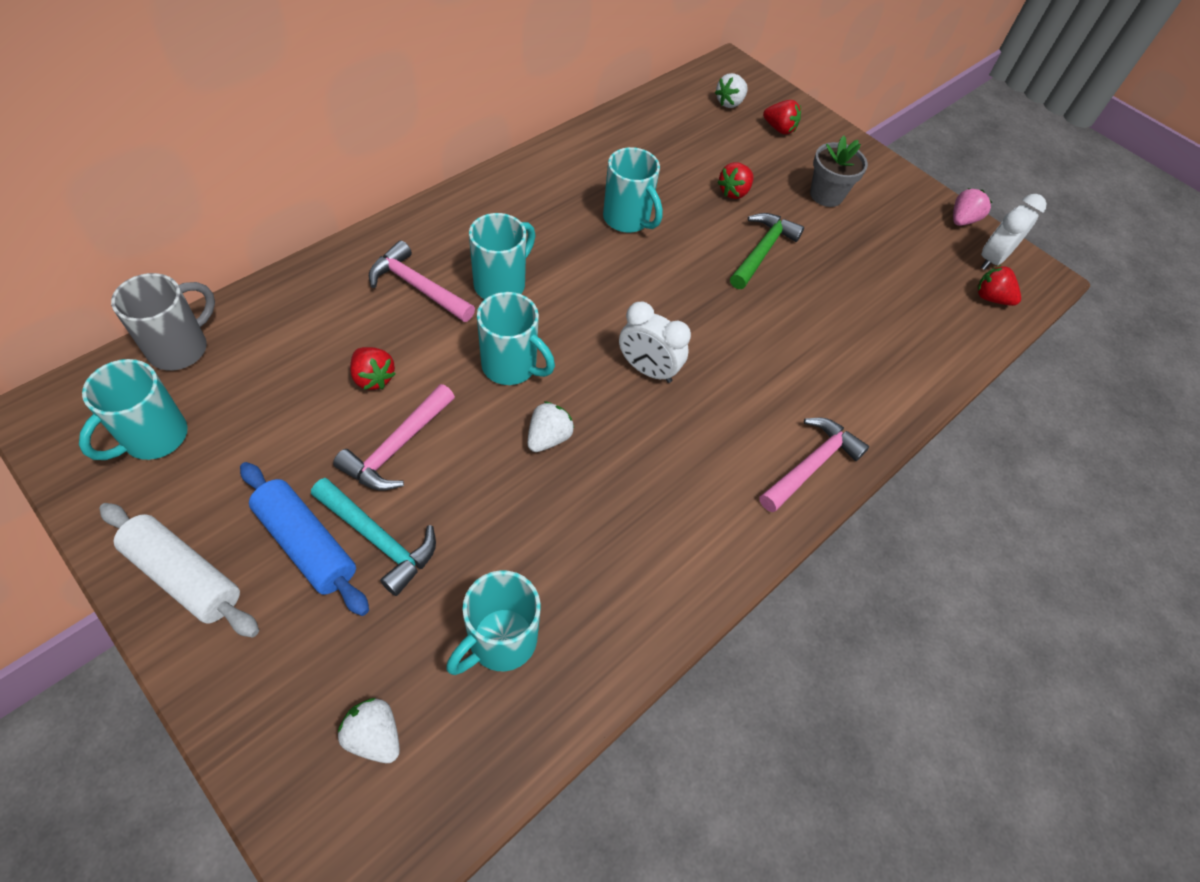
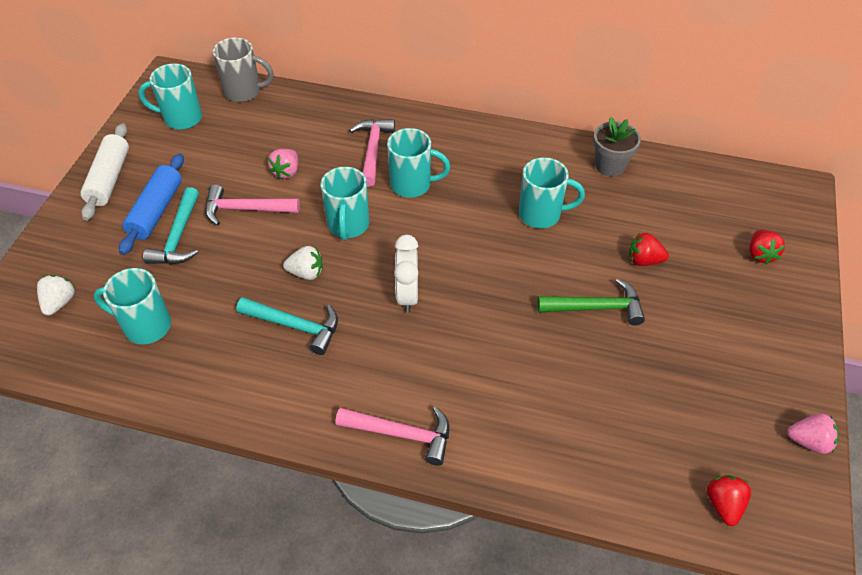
camera: 65 degrees right, 5 degrees down
(373, 378) = (286, 172): red strawberry -> pink strawberry
(616, 485) = (295, 326): none -> turquoise hammer
(627, 219) = (541, 214): turquoise mug -> turquoise mug turned 105 degrees counterclockwise
(729, 103) = (750, 209): white strawberry -> none
(826, 195) = (715, 322): grey flower pot -> grey flower pot (610, 165)
(992, 259) = (781, 487): white clock -> none

